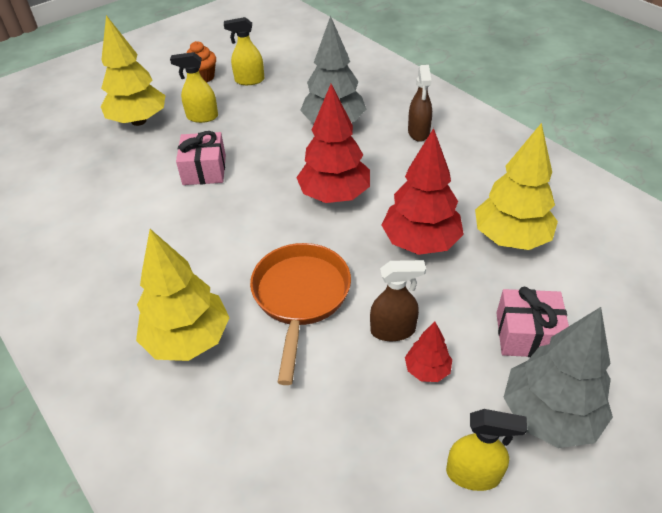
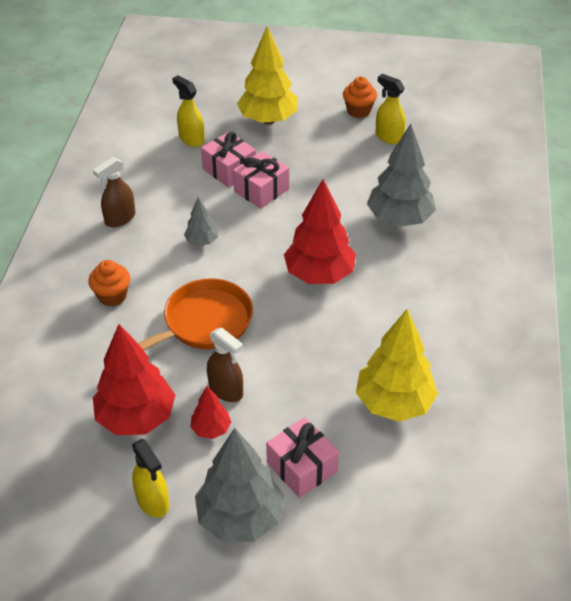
camera: 45 degrees right, 0 degrees up
(156, 173) = (229, 170): none -> pink gift
(188, 339) = (112, 296): yellow tree -> orange cupcake
(202, 117) = (313, 146): yellow spray bottle -> yellow spray bottle (191, 139)
(208, 238) = (202, 241): none -> grey tree
(418, 132) = (454, 274): brown spray bottle -> brown spray bottle (120, 219)
(420, 242) = (327, 353): red tree -> red tree (136, 417)

